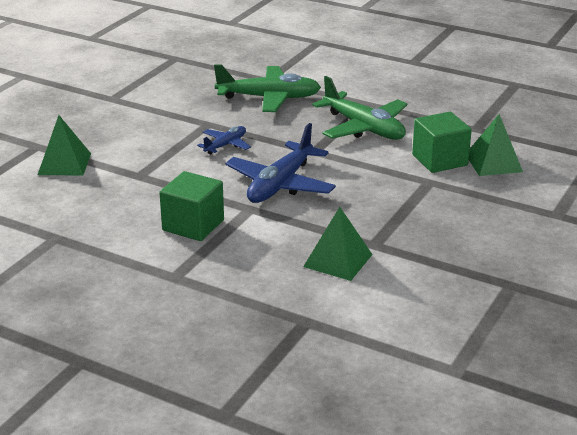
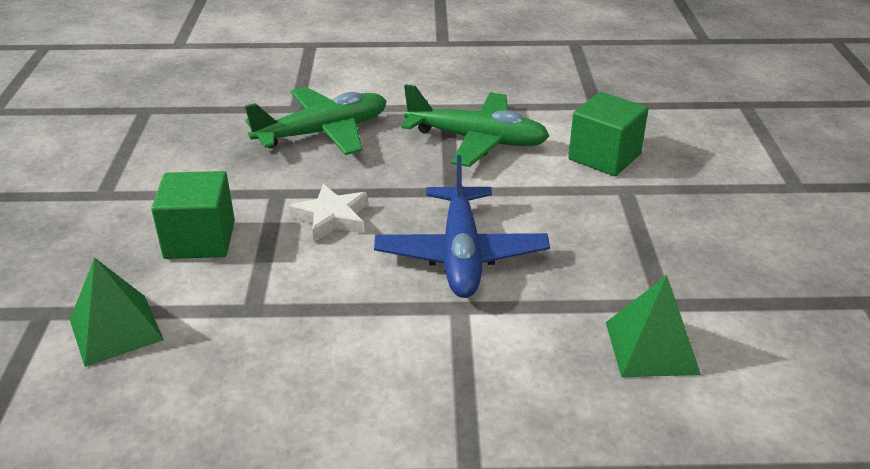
camera: 30 degrees left, 5 degrees up
(193, 225) = (409, 367): green cube -> green cube (200, 240)
(225, 145) = (332, 218): blue plane -> white star
(493, 163) = (661, 142): green pyramid -> none

